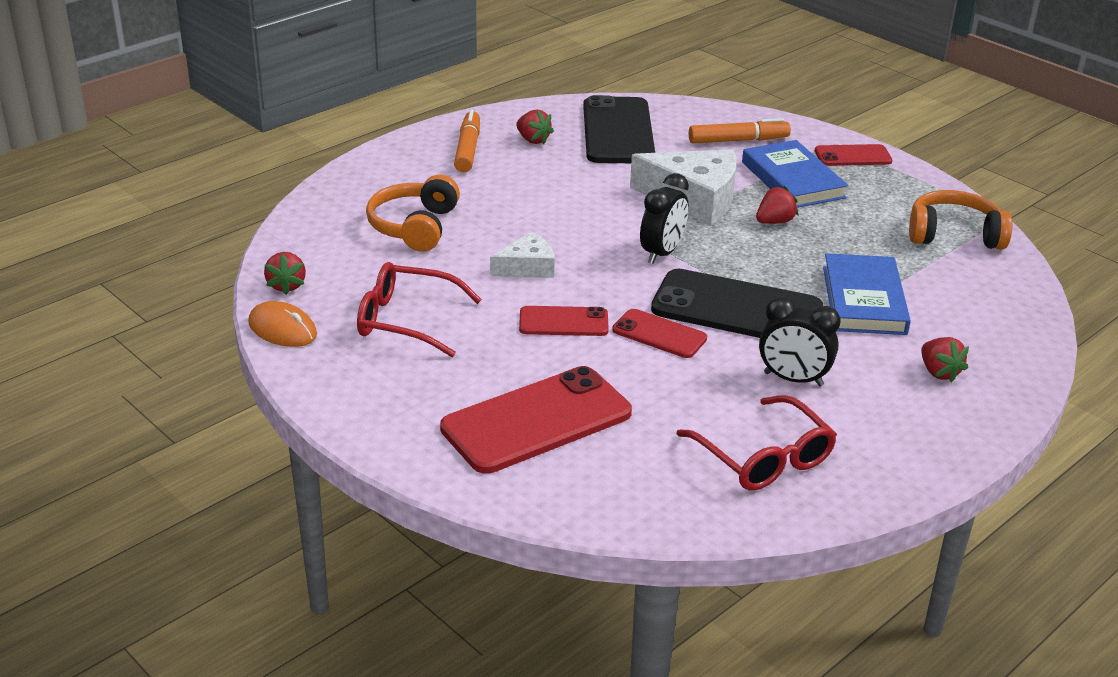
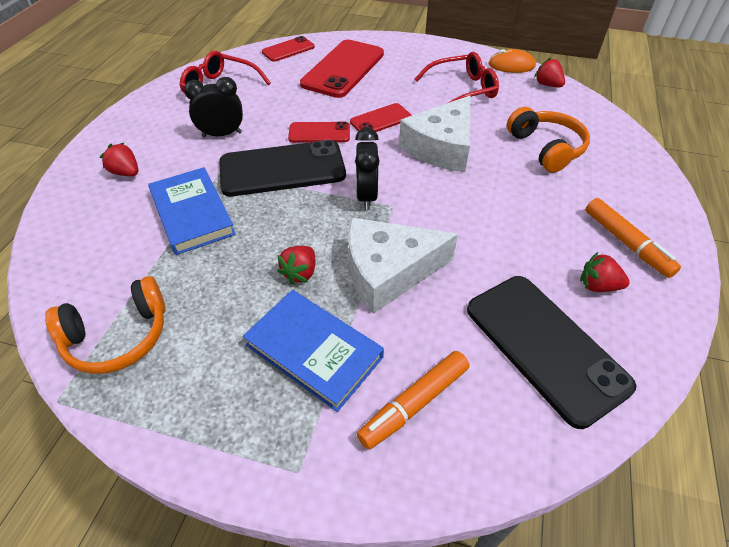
camera: 150 degrees right, 15 degrees up
(527, 267) = (441, 147): white cheese -> white cheese, size x1.79
(852, 156) = (264, 446): red phone -> red phone (288, 50)

